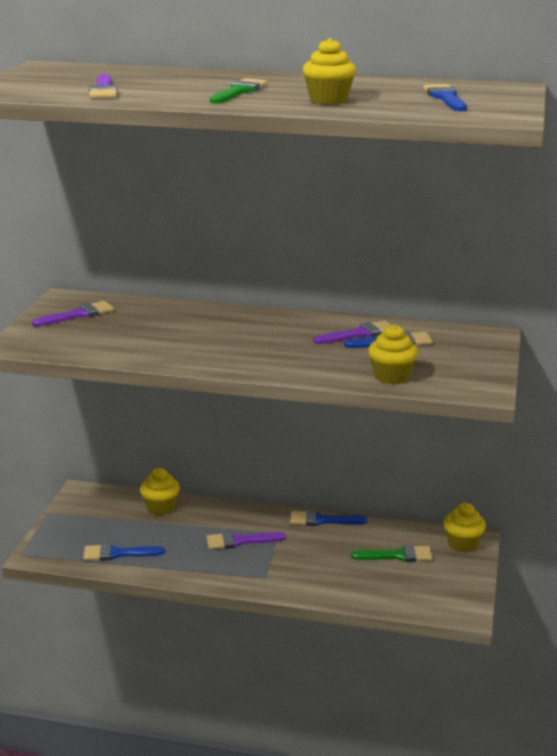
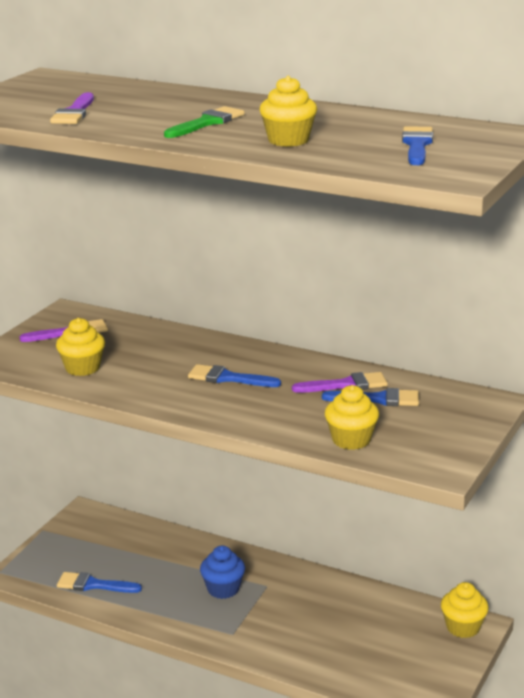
camera: 15 degrees right, 0 degrees up
(160, 507) = (157, 540): yellow cupcake -> yellow cupcake (82, 368)
(240, 541) = (223, 589): purple brush -> blue cupcake
(322, 520) = (320, 578): blue brush -> blue brush (228, 378)
(397, 555) = (384, 630): green brush -> none

